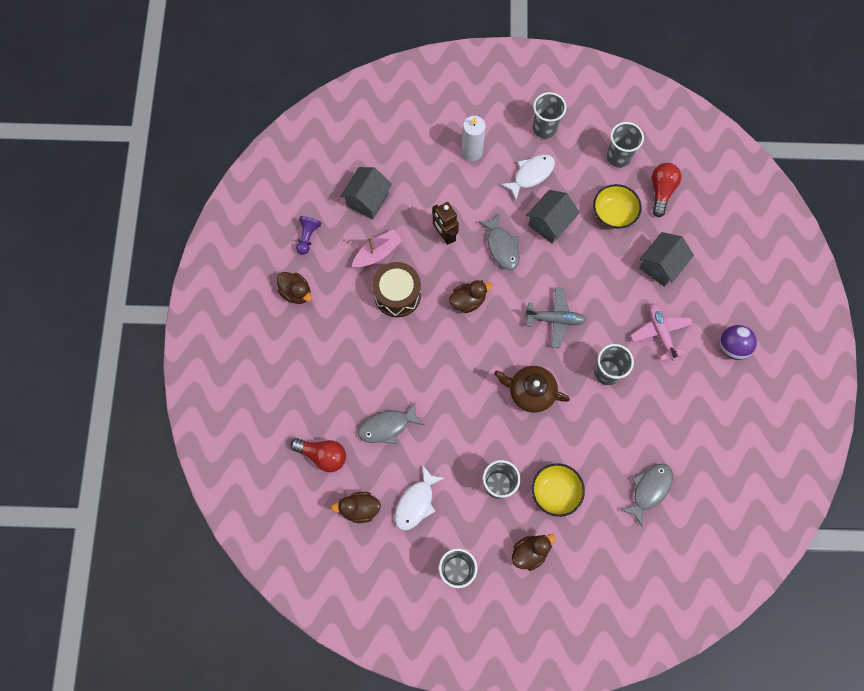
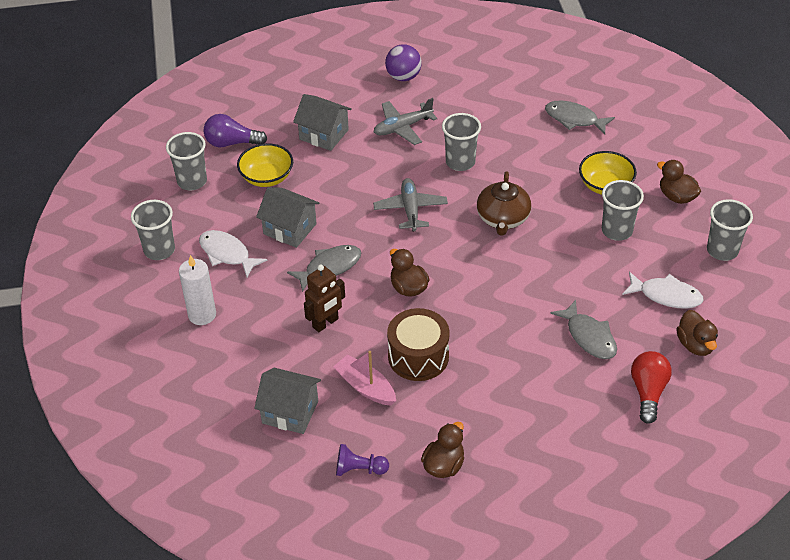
camera: 100 degrees left, 25 degrees down
(660, 333) = (402, 127): pink plane -> grey plane
(661, 191) = (232, 143): red light bulb -> purple light bulb

